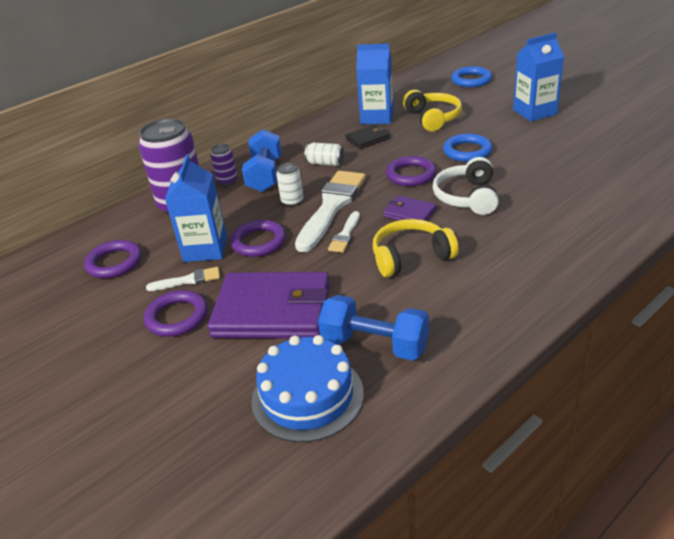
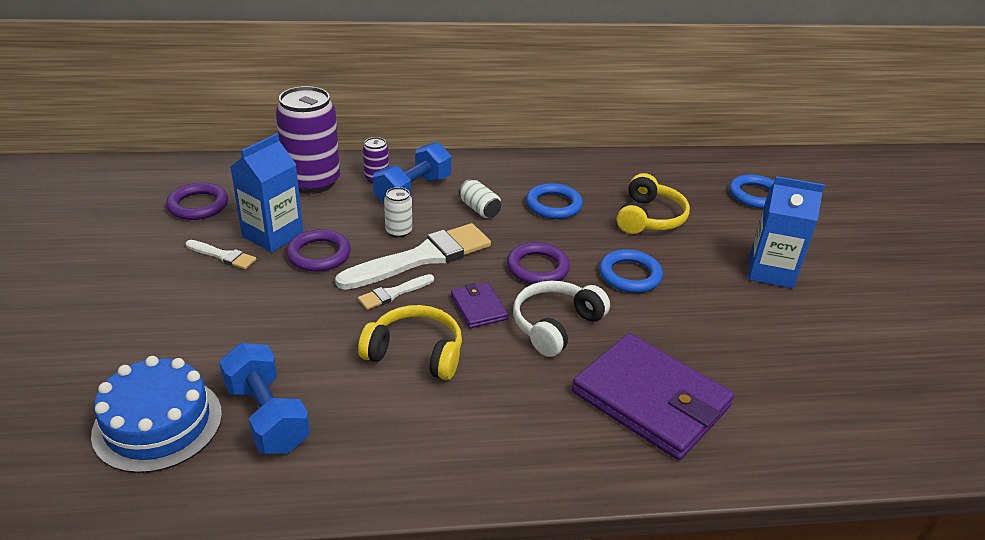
camera: 30 degrees right, 0 degrees up
(177, 317) = (172, 284): purple ring -> none
(272, 310) = (241, 326): purple wallet -> purple wallet (651, 400)
(368, 139) = (553, 205): black wallet -> blue ring
(377, 117) = (595, 186): blue carton -> none

